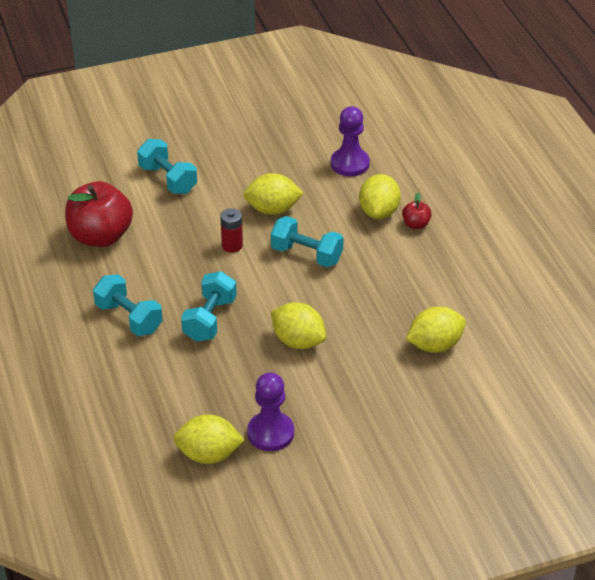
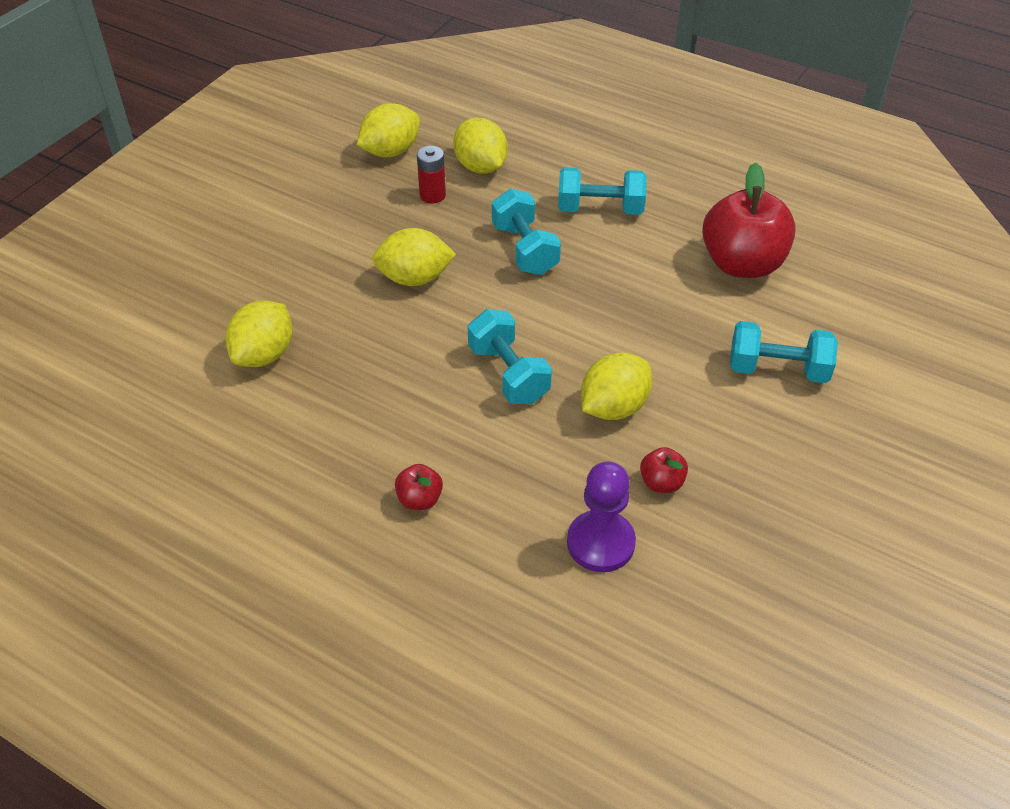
camera: 140 degrees right, 5 degrees up
(232, 245) = (601, 335): red battery -> red battery (432, 195)
(270, 433) = (355, 192): purple pawn -> none
(292, 169) = (661, 482): none -> red apple
(306, 255) = (508, 374): turquoise dumbbell -> turquoise dumbbell turned 75 degrees clockwise
(379, 212) = (484, 488): yellow lemon -> yellow lemon (480, 167)

